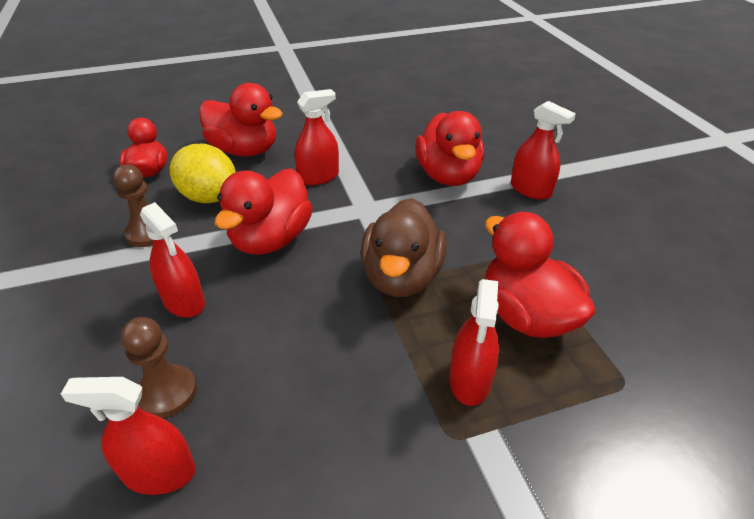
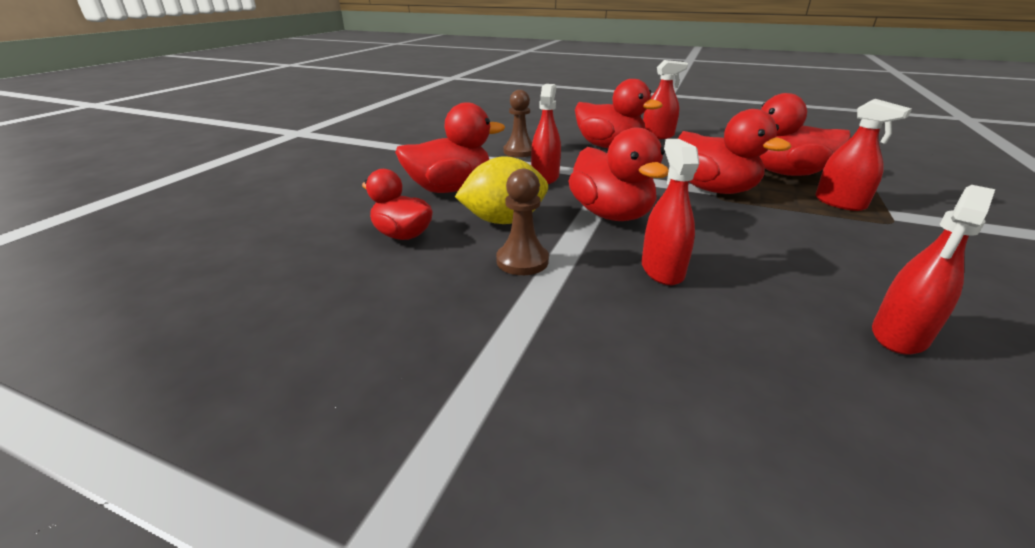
camera: 50 degrees left, 10 degrees down
(167, 392) = (792, 308): brown pawn -> brown pawn (519, 152)
(184, 301) = (662, 270): red spray bottle -> red spray bottle turned 90 degrees counterclockwise
(401, 277) = (714, 189): brown duck -> red duck

